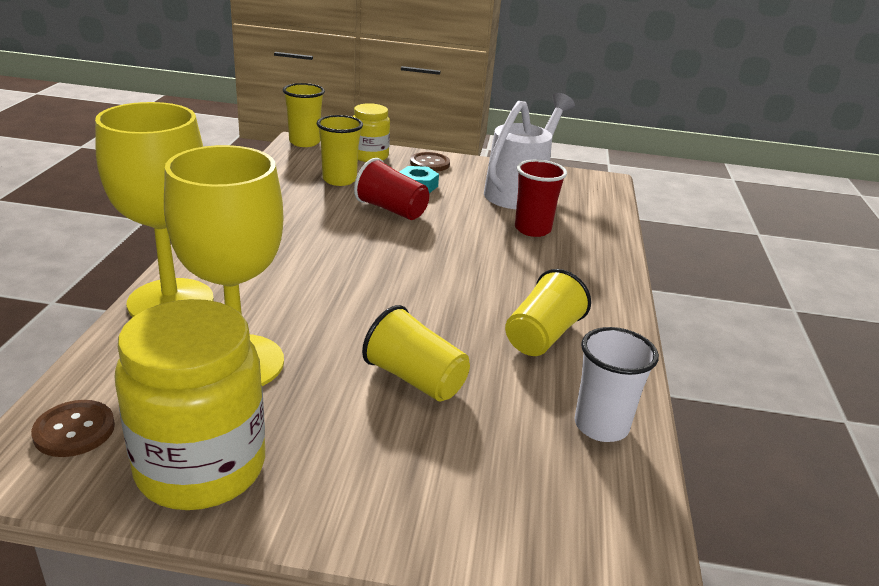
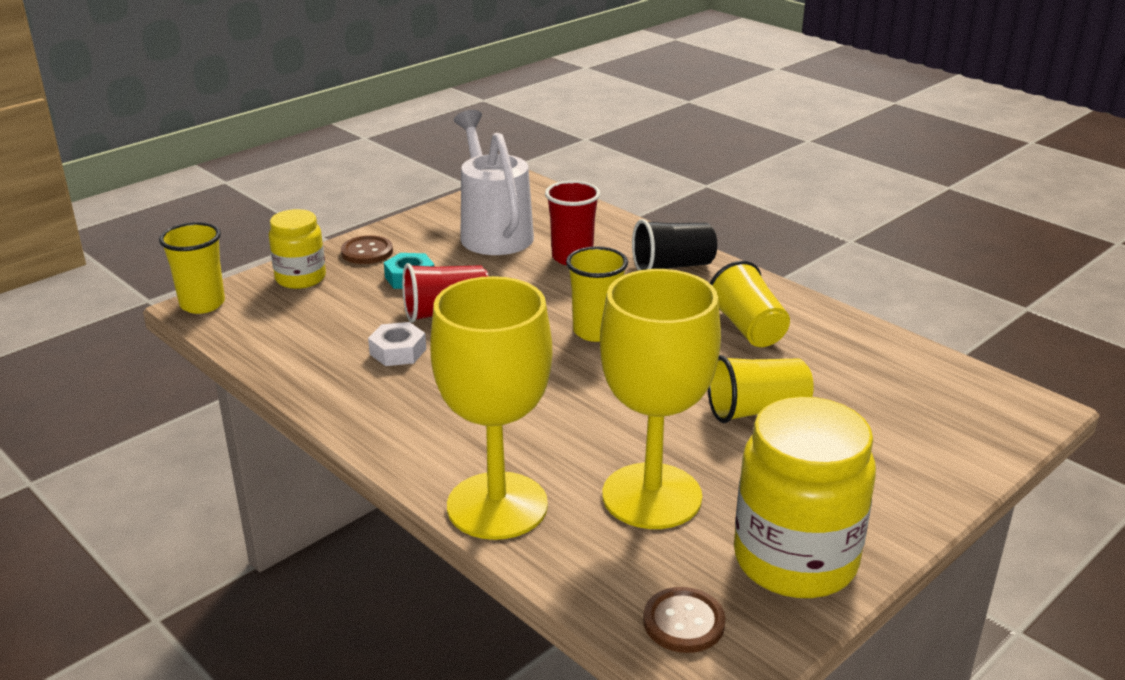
camera: 50 degrees left, 0 degrees up
(323, 210) = (398, 351): none -> white nut
(339, 180) = (336, 317): yellow cup -> yellow cup (595, 331)
(586, 272) = (672, 266): none -> black cup
(601, 426) = (881, 354): white cup -> none

